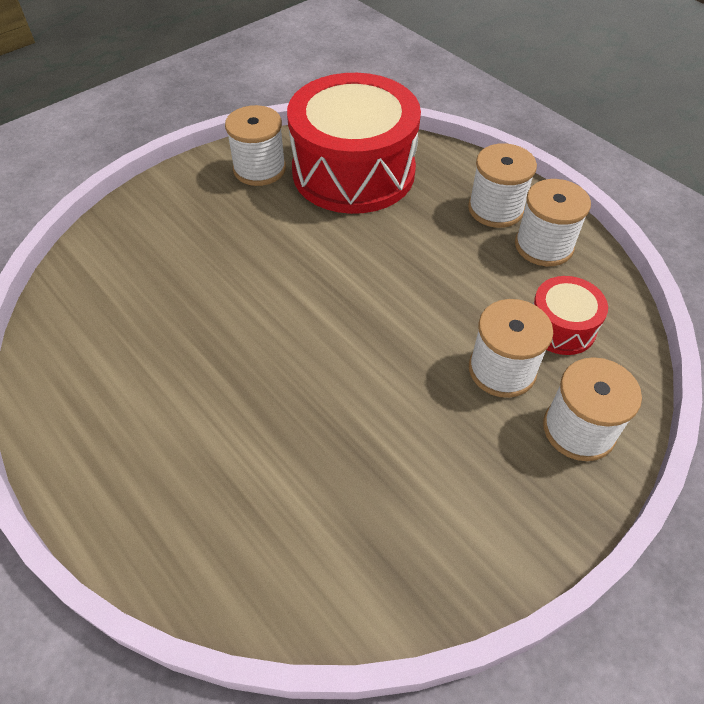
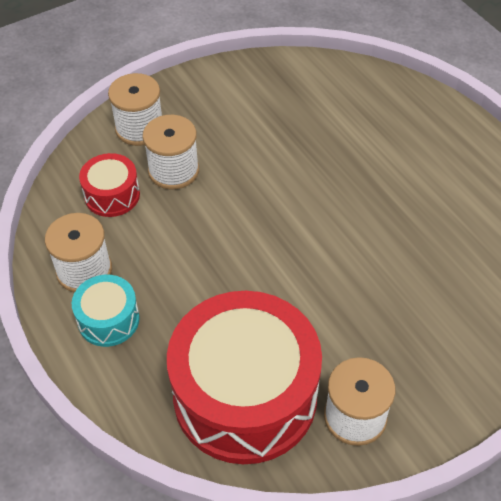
camera: 170 degrees left, 0 degrees up
(495, 209) = (108, 319): white spool -> turquoise drum

